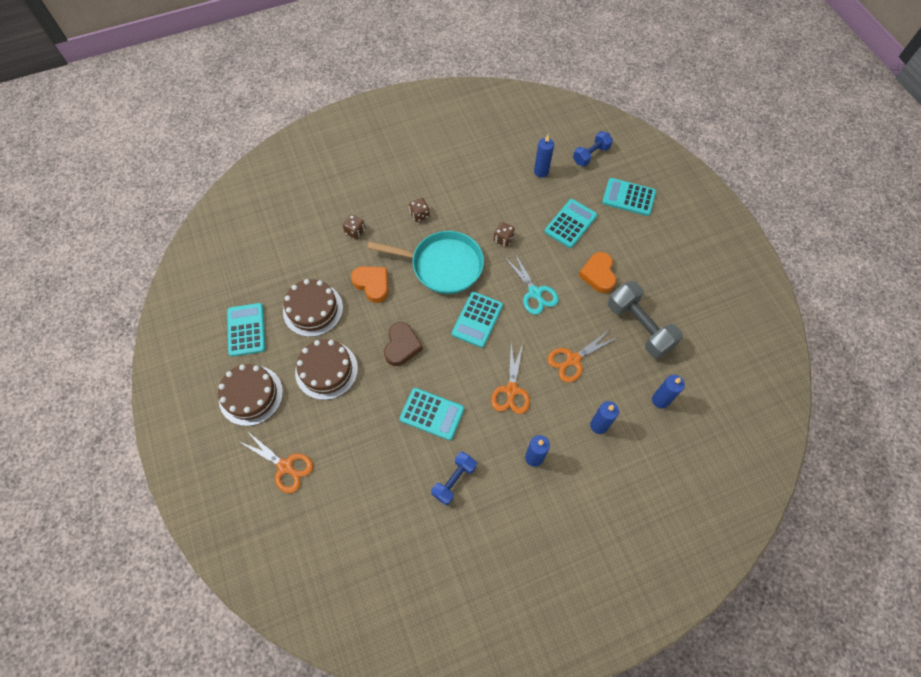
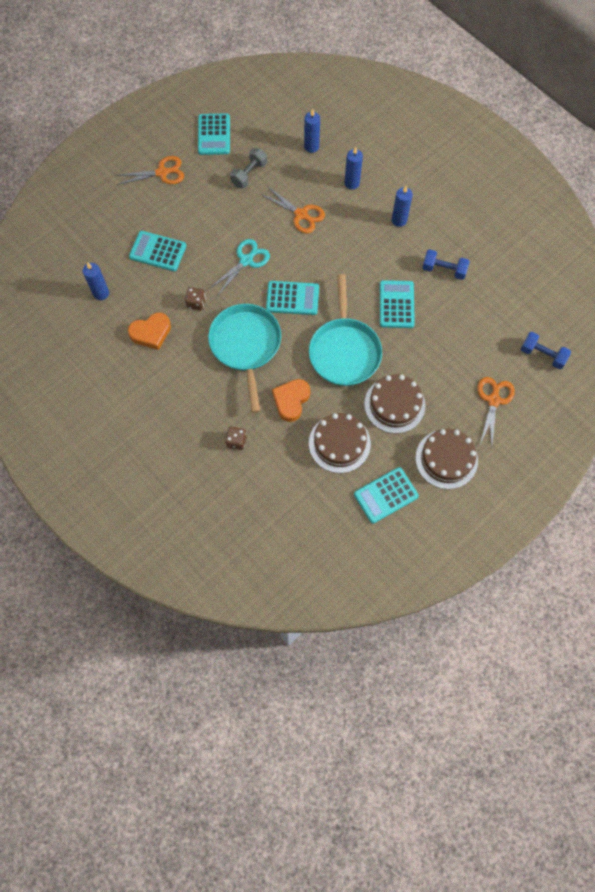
camera: 110 degrees left, 5 degrees up
(402, 346) = (344, 351): brown heart -> turquoise pan
(419, 215) = (194, 388): brown dice -> none
(511, 390) = (349, 252): orange scissors -> orange scissors (162, 173)
(591, 155) = (65, 255): blue dumbbell -> blue dumbbell (542, 355)
(598, 274) = (207, 216): orange heart -> orange heart (151, 333)
(628, 197) = (109, 211): turquoise calculator -> turquoise calculator (214, 135)
(639, 326) = (249, 174): grey dumbbell -> grey dumbbell, size x0.61

